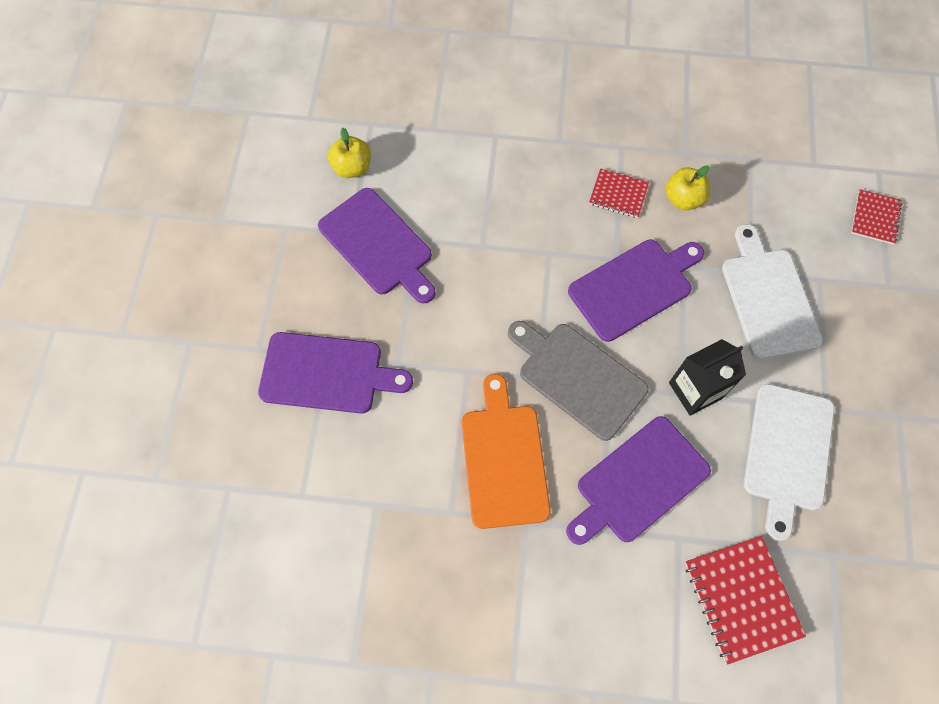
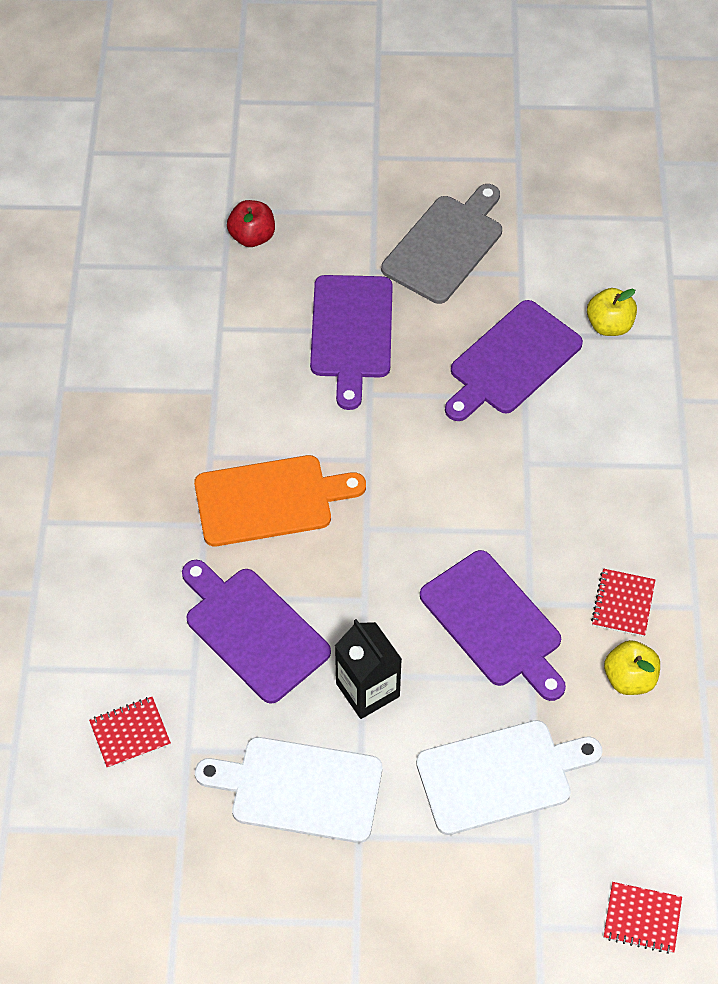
camera: 85 degrees right, 10 degrees down
(194, 457) = (252, 237): none -> red apple
(577, 377) = (371, 567): grey cutting board -> grey cutting board (445, 245)
(741, 599) = (130, 733): red notebook -> red notebook, size x0.60

